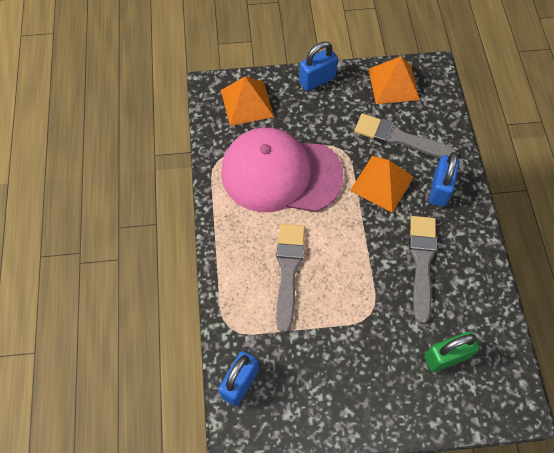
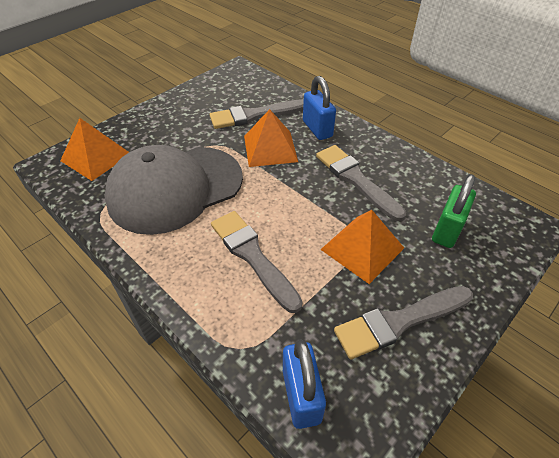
camera: 40 degrees left, 15 degrees down
(280, 174) = (175, 189): pink cap -> grey cap
(317, 80) = (150, 113): blue padlock -> none
(340, 390) = (399, 322): none -> grey brush
(393, 84) = (216, 88): orange pyramid -> orange pyramid (362, 248)

